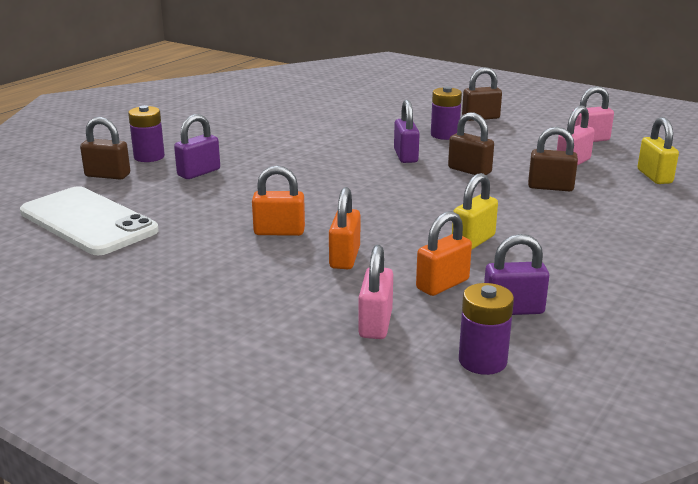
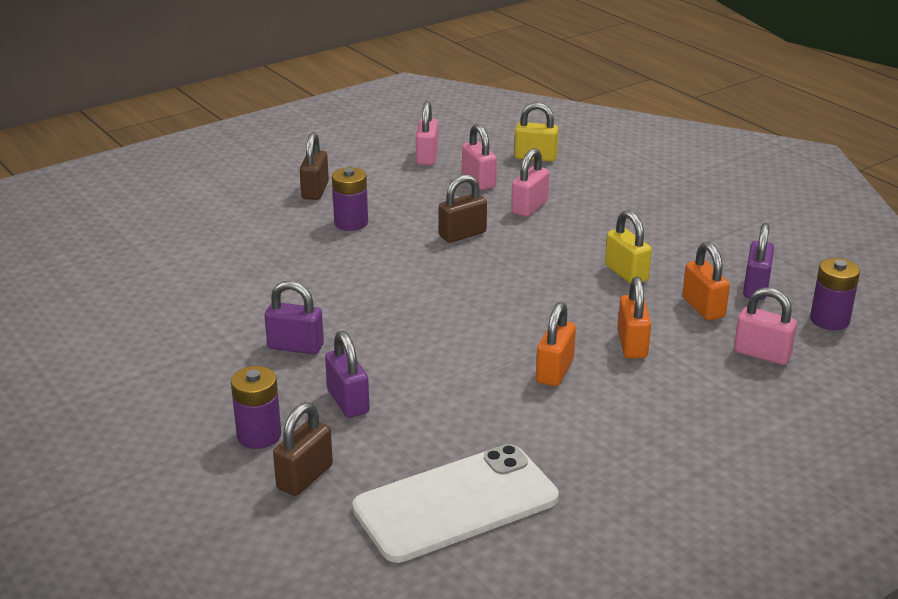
camera: 70 degrees left, 5 degrees up
(345, 258) = (632, 345): orange padlock -> orange padlock turned 60 degrees clockwise
(406, 156) = (397, 259): purple padlock -> purple padlock (295, 346)
(550, 187) = (529, 207): brown padlock -> pink padlock

